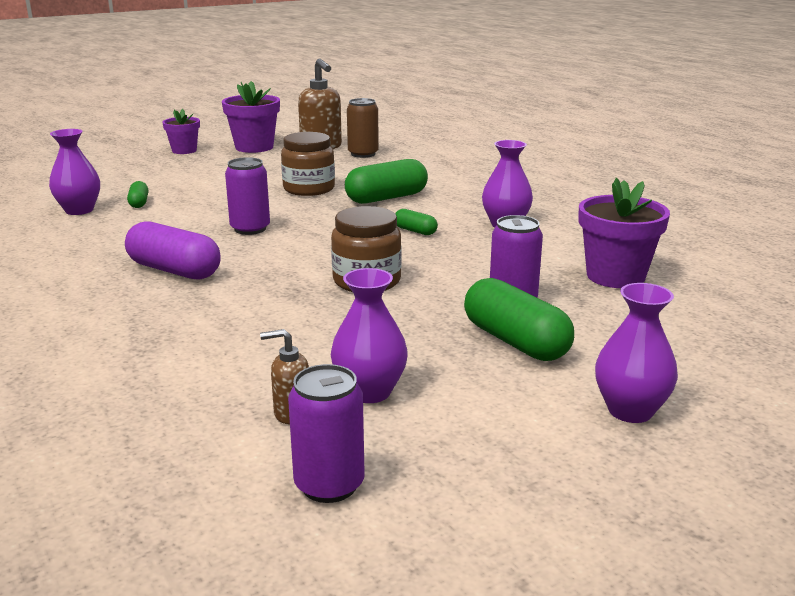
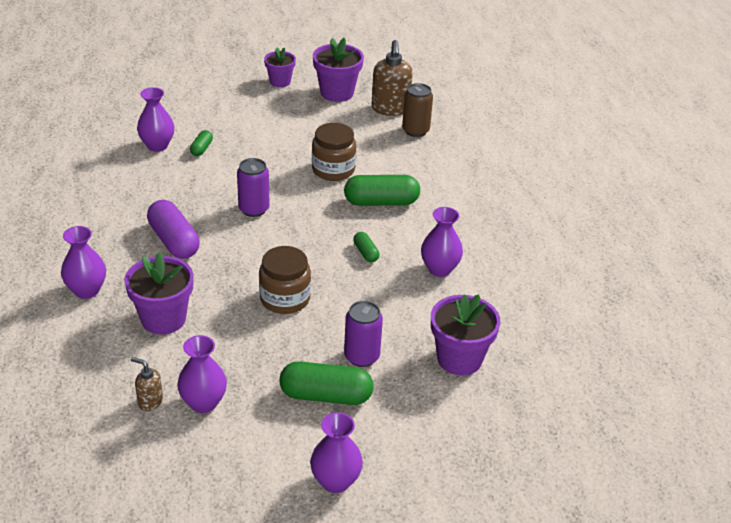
camera: 25 degrees right, 15 degrees up
(88, 336) = (86, 290): none -> purple vase
(228, 333) = (163, 319): none -> purple flower pot
(329, 485) = (130, 461): purple can -> none
(515, 341) = (326, 396): green capsule -> green capsule turned 75 degrees counterclockwise

